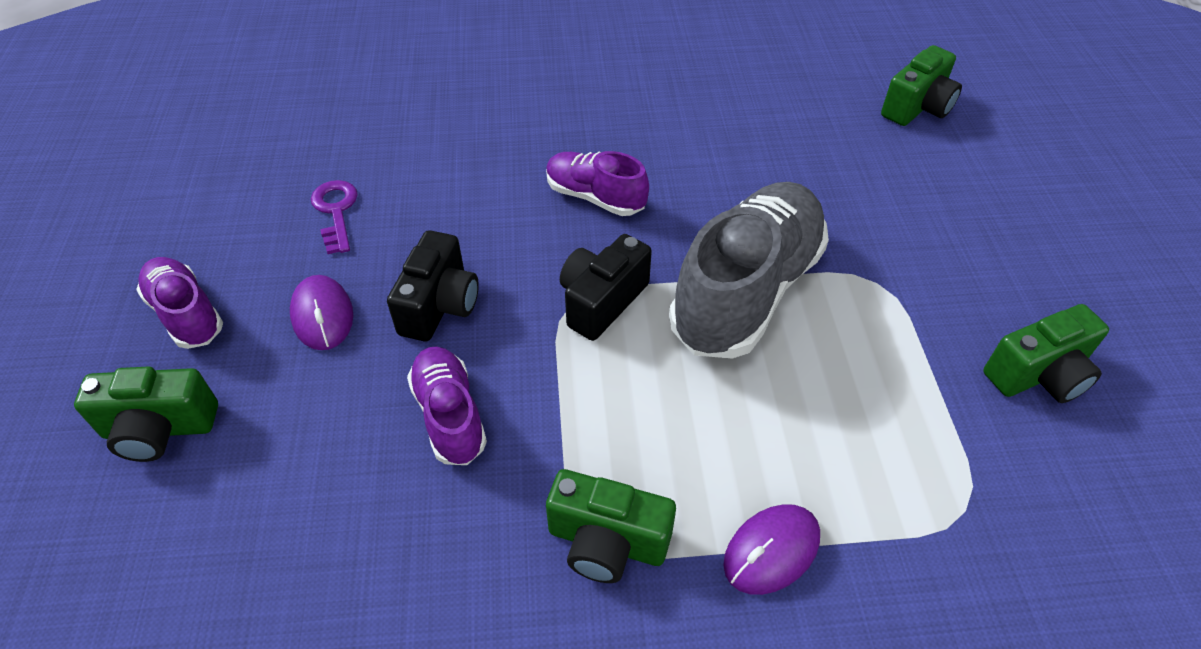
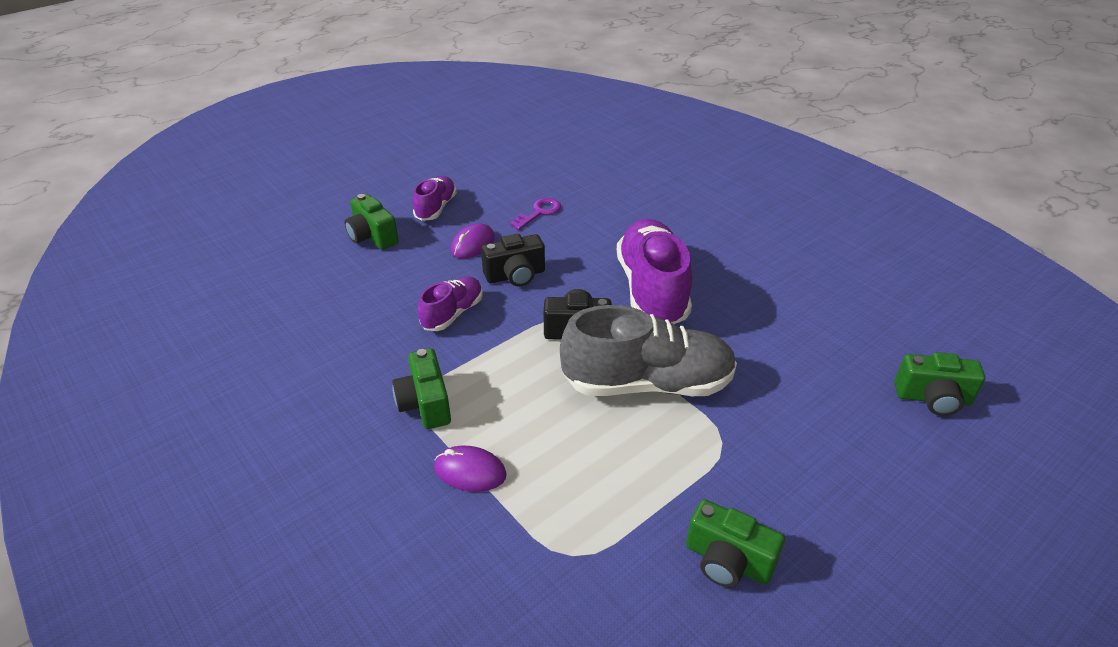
camera: 55 degrees right, 10 degrees down
(595, 197) = (652, 290): purple shoe -> purple shoe, size x1.88

